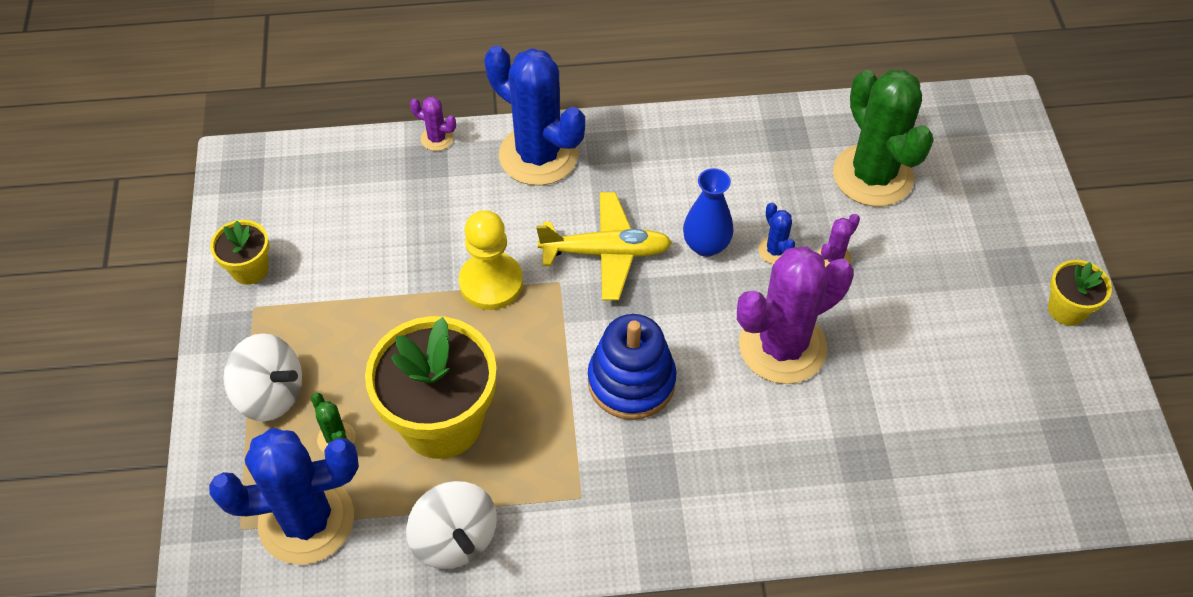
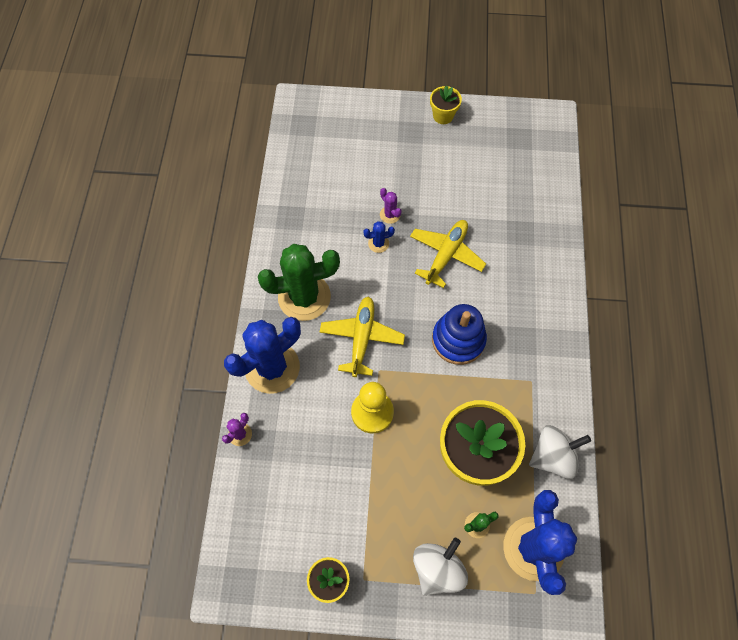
camera: 80 degrees left, 10 degrees up
(706, 245) = (367, 280): blue vase -> none
(782, 347) = (446, 255): purple cactus -> yellow plane
(872, 175) = (334, 180): green cactus -> green cactus (304, 297)

